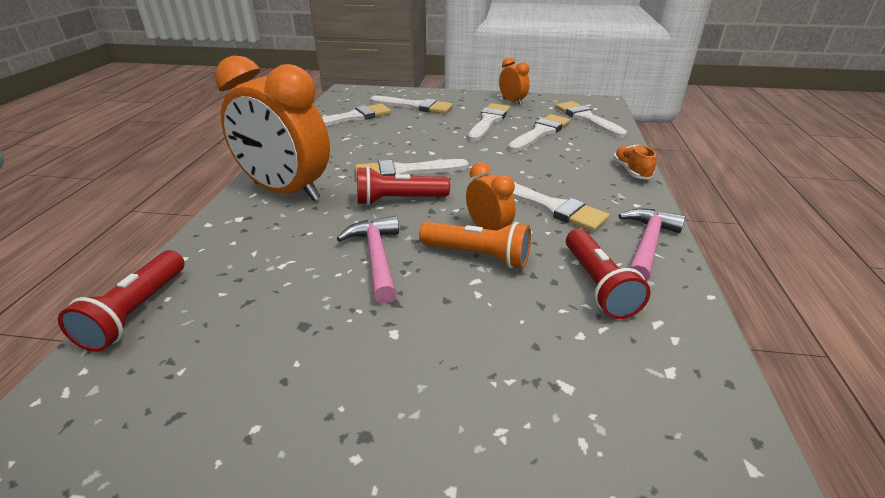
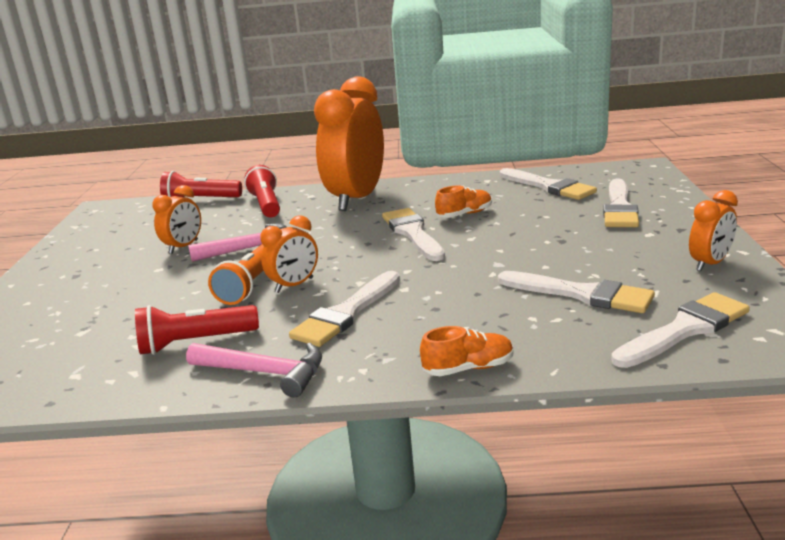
camera: 85 degrees right, 10 degrees down
(330, 314) = (184, 247): none -> orange clock
(381, 149) = (464, 214): none -> orange shoe
(399, 200) = (349, 240): red flashlight -> red flashlight (266, 205)
(489, 121) = (601, 256): white brush -> none

